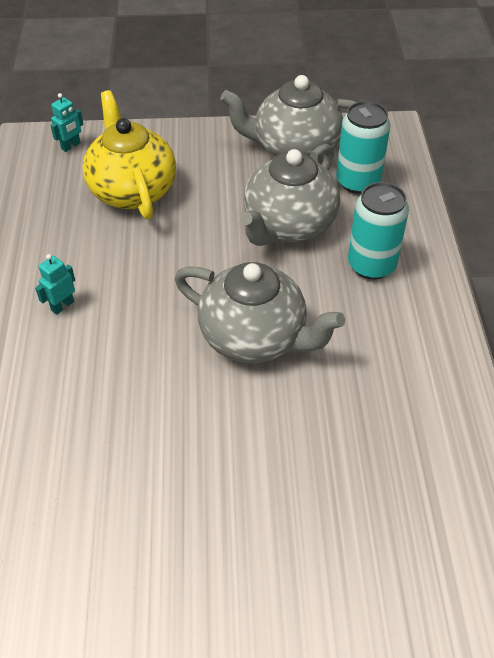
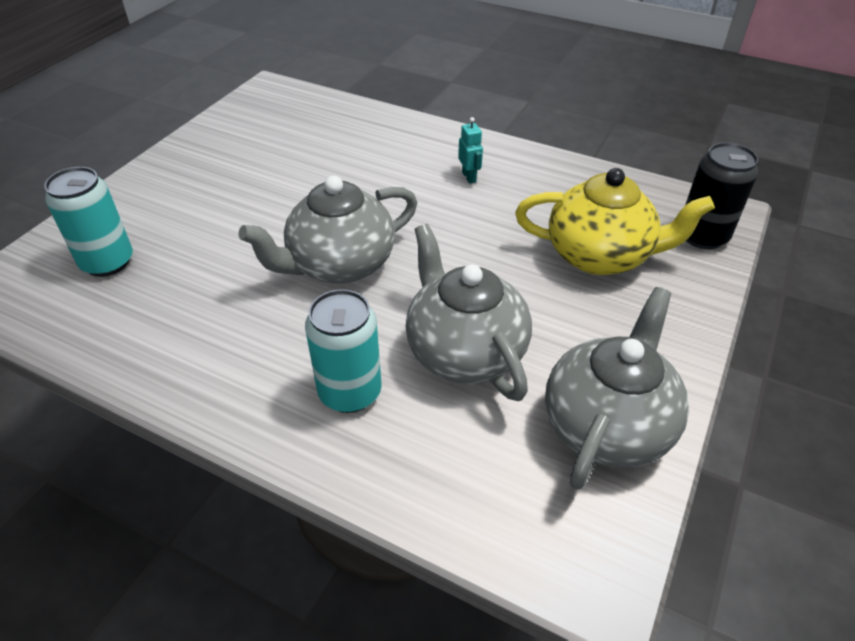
camera: 120 degrees right, 5 degrees down
(71, 146) = (702, 236): turquoise robot -> black can
(357, 182) = (498, 459): turquoise can -> turquoise can (107, 262)

